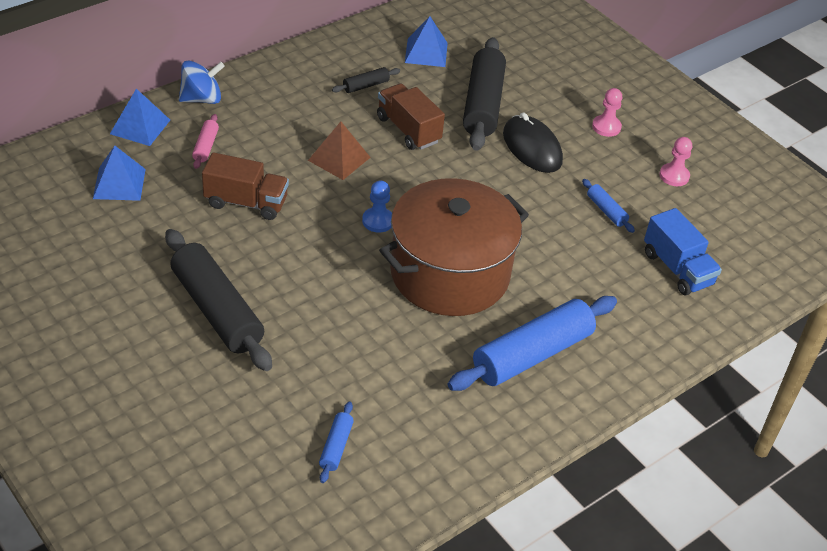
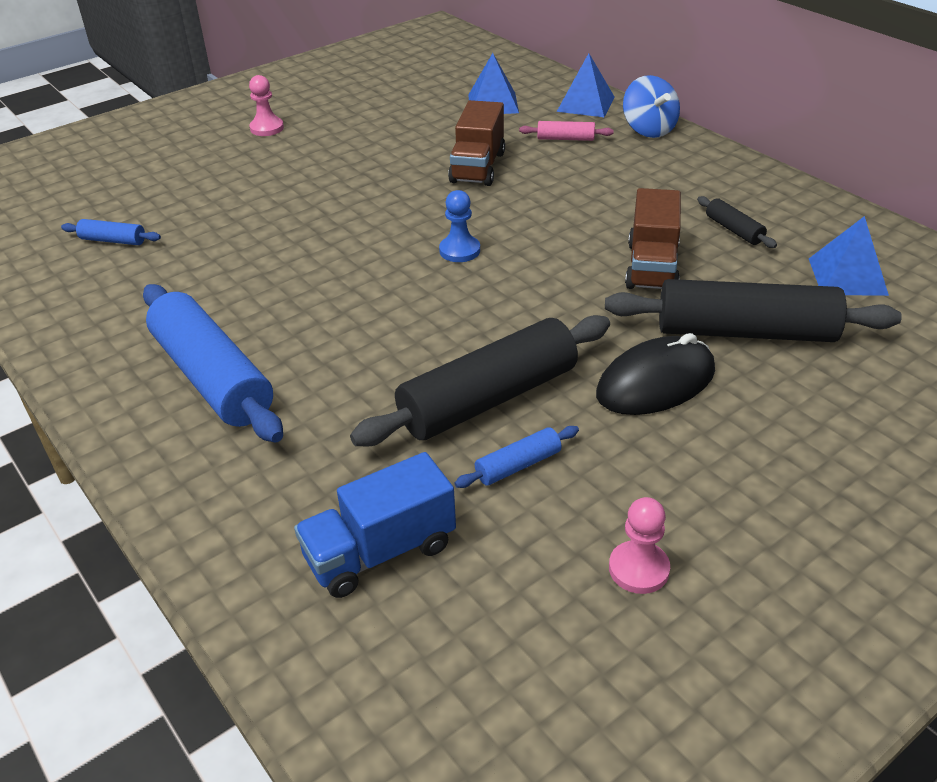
camera: 95 degrees right, 5 degrees down
(217, 310) = (313, 165): black rolling pin -> black rolling pin (488, 398)
(339, 159) = (571, 218): brown pyramid -> none
(408, 130) = (651, 267): brown truck -> brown truck turned 135 degrees clockwise
(449, 274) = (366, 307): brown pot -> none
(606, 127) = (752, 476): pink pawn -> pink pawn (267, 128)

